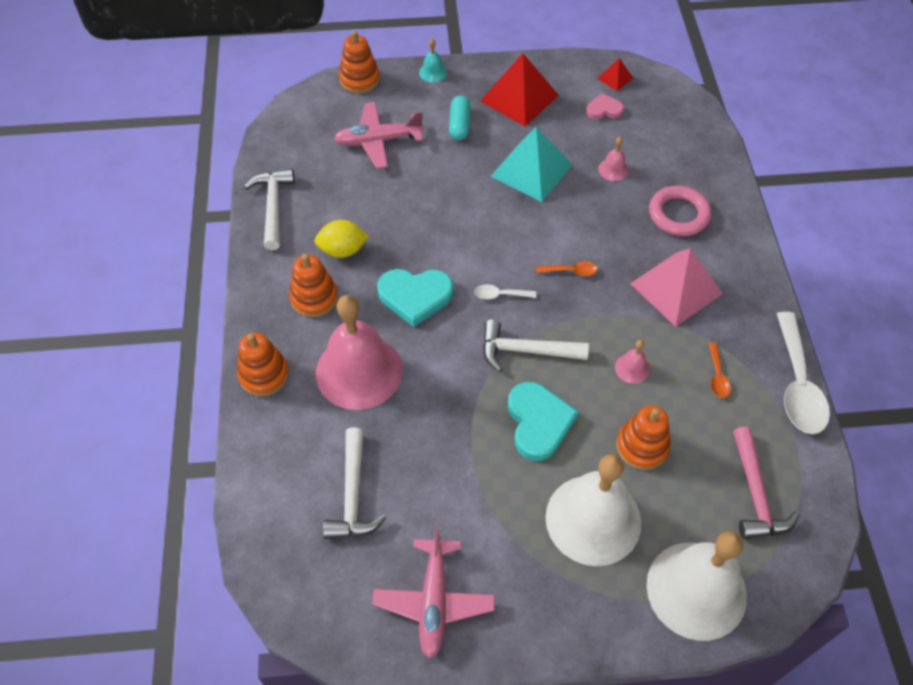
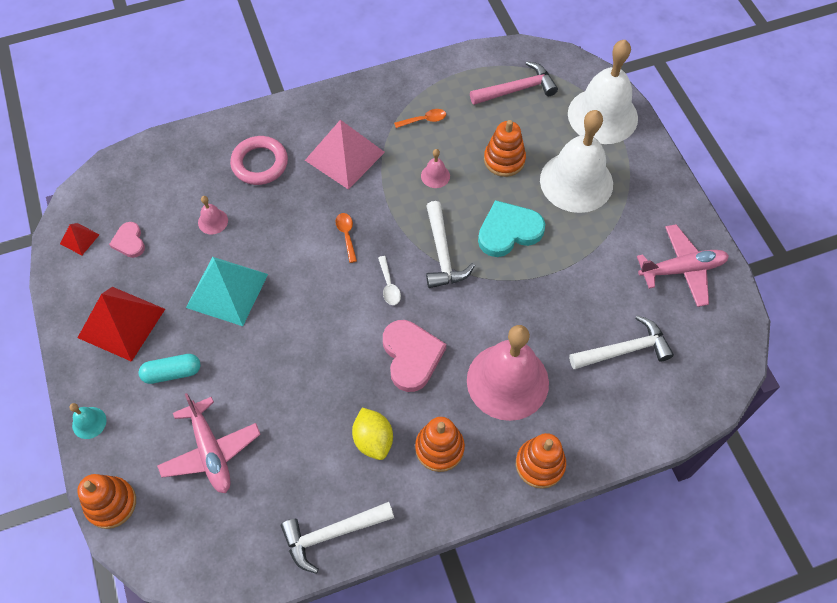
camera: 105 degrees left, 5 degrees up
(415, 296) = (411, 356): turquoise heart -> pink heart
(797, 385) = (415, 71): white spoon -> none

